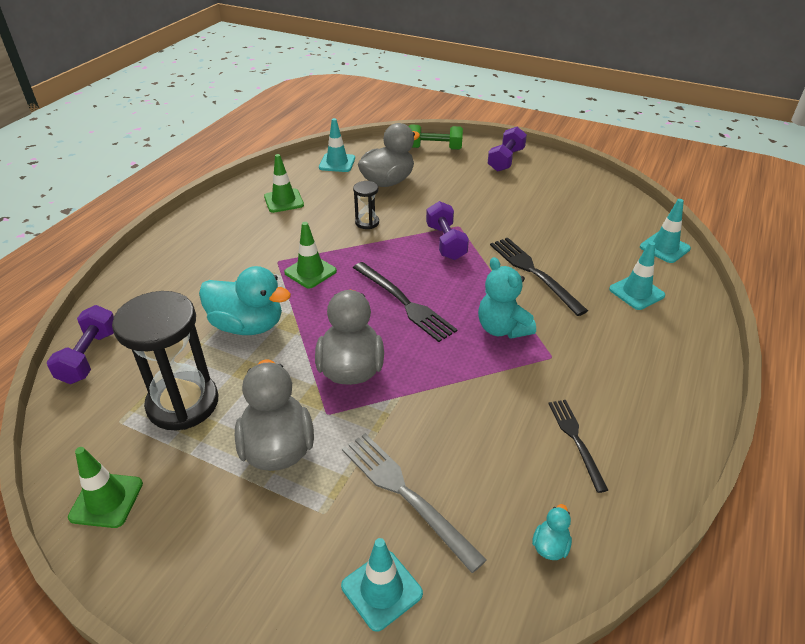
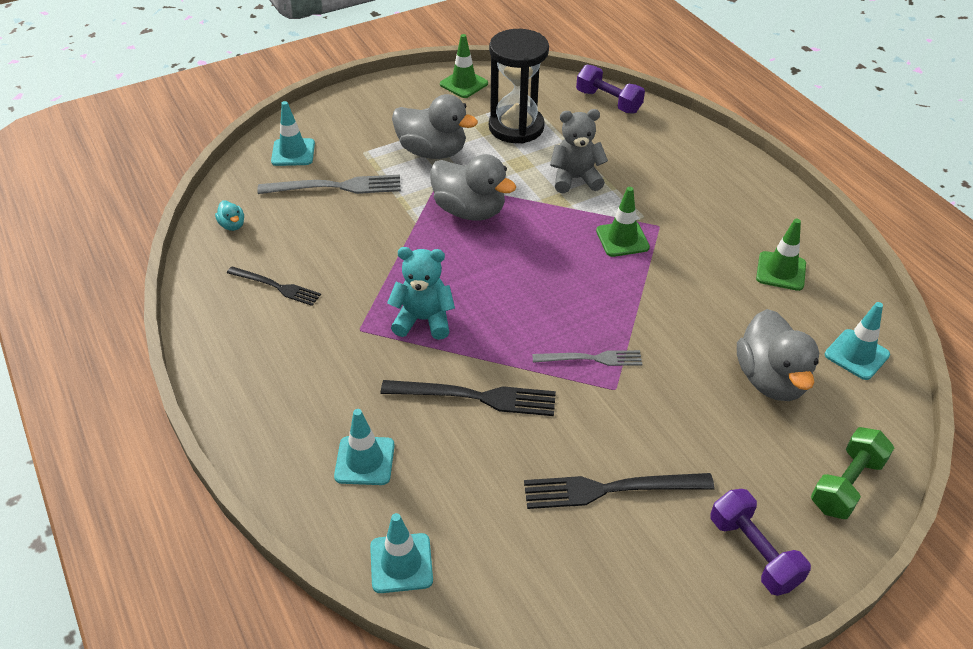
camera: 125 degrees right, 5 degrees up
(248, 325) = (575, 179): turquoise duck -> grey teddy bear
(367, 222) = (683, 316): black hourglass -> none
(404, 303) = (520, 277): black fork -> black fork (610, 489)
(446, 242) = (591, 359): purple dumbbell -> grey fork

